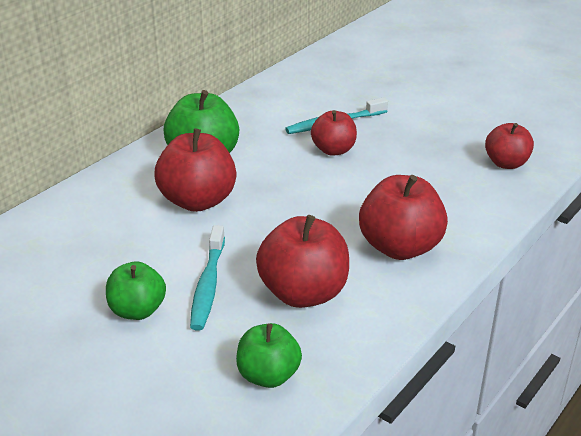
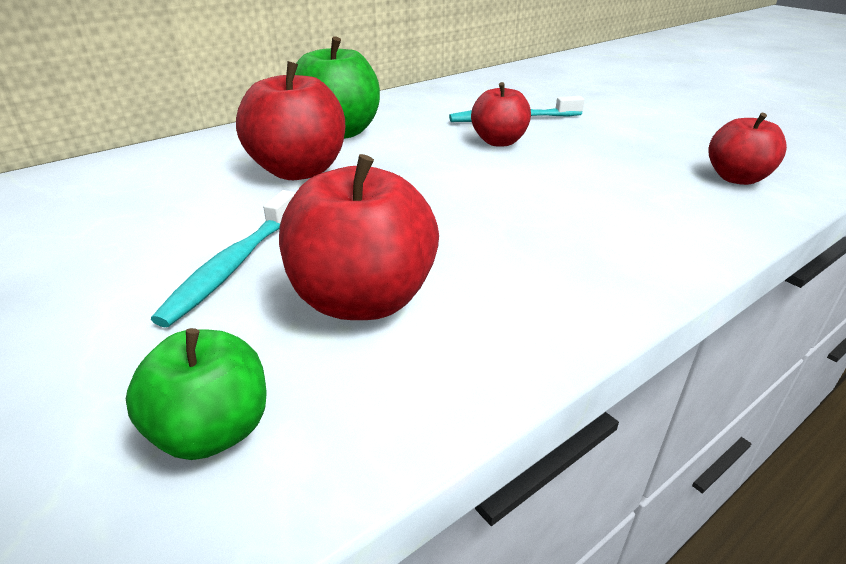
camera: 15 degrees right, 0 degrees up
(137, 310) = (108, 284): green apple -> none
(400, 247) = (546, 258): red apple -> none

